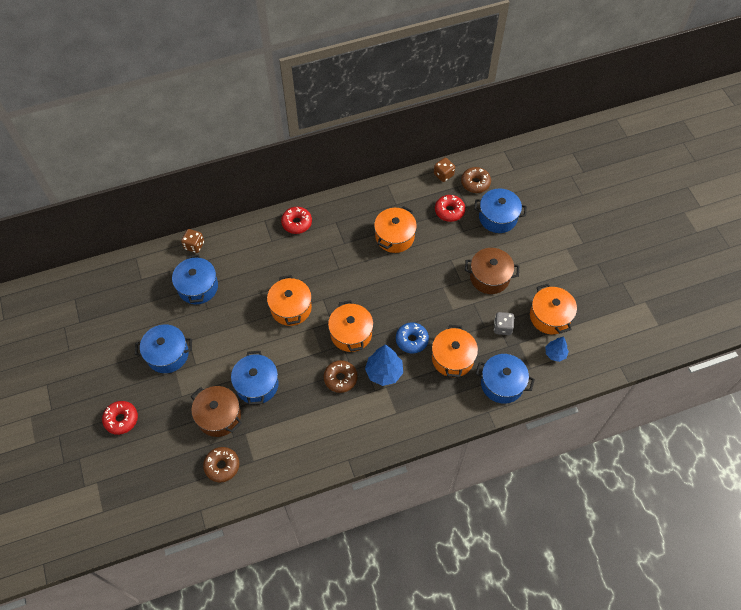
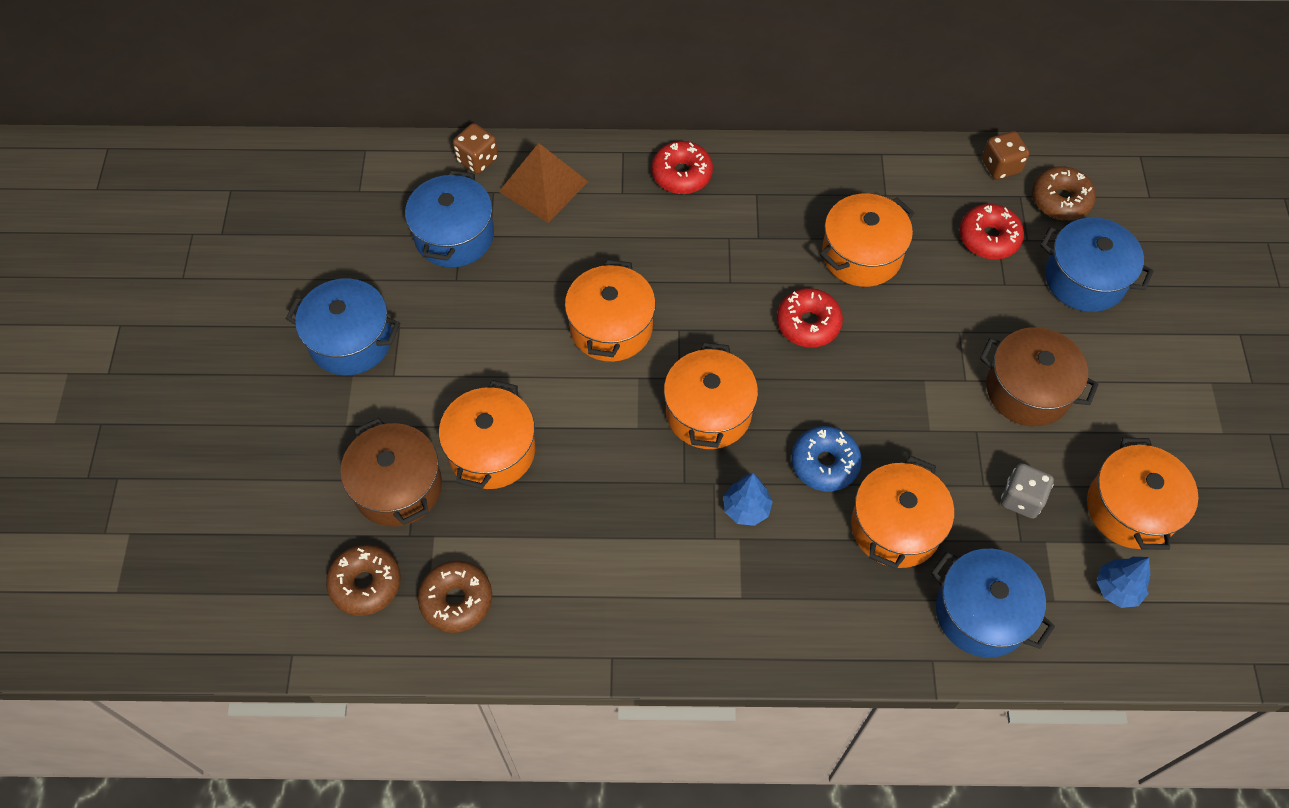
camera: 20 degrees right, 0 degrees up
(121, 419) = (220, 432): red donut -> red donut (808, 323)
(232, 249) = (543, 186): none -> brown pyramid
(257, 384) = (491, 451): blue pot -> orange pot
(340, 378) = (656, 492): brown donut -> brown donut (456, 600)
(384, 372) = (746, 509): blue tree -> blue tree, size x0.62

